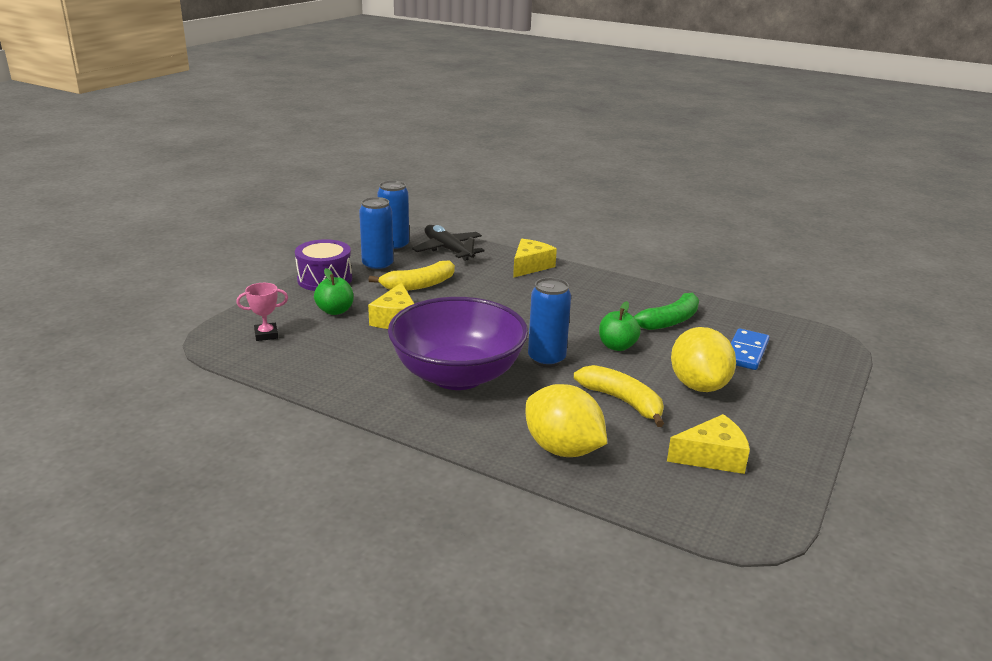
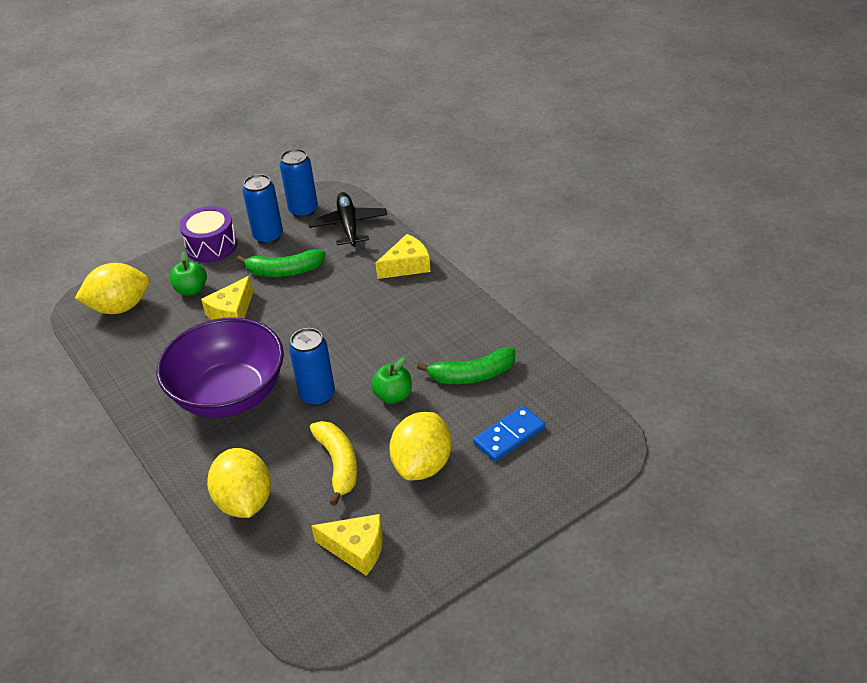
camera: 30 degrees right, 15 degrees up
(266, 335) = (120, 307): pink trophy -> yellow lemon
(419, 285) = (284, 271): yellow banana -> green banana

